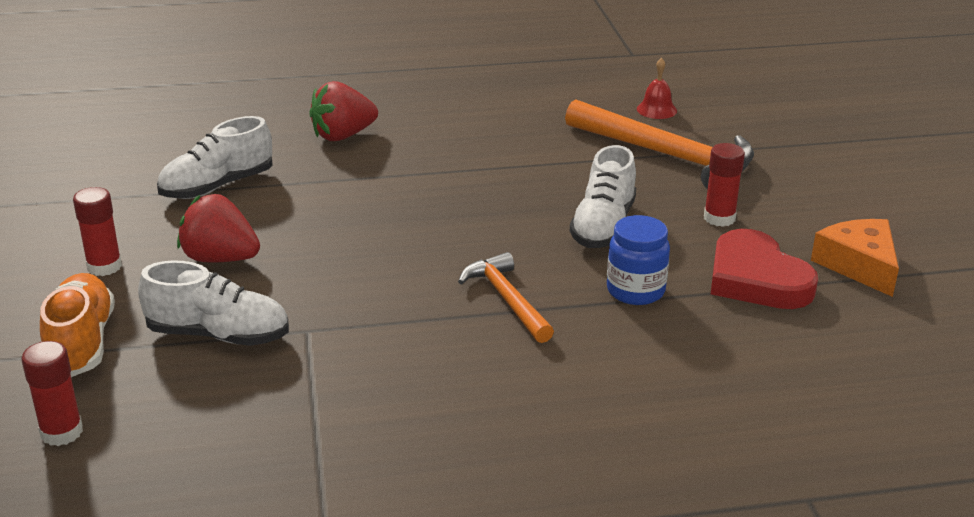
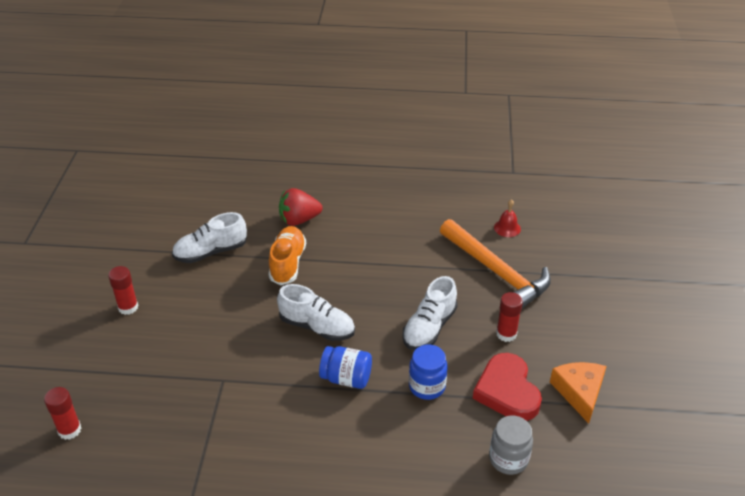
camera: 15 degrees right, 10 degrees up
(81, 342) = (99, 365): orange shoe -> orange shoe (287, 263)
(219, 335) = (173, 374): white shoe -> white shoe (317, 327)
(220, 258) = (193, 313): red strawberry -> none
(507, 299) = (346, 378): orange hammer -> blue jar
(802, 353) = (508, 459): none -> grey jar

